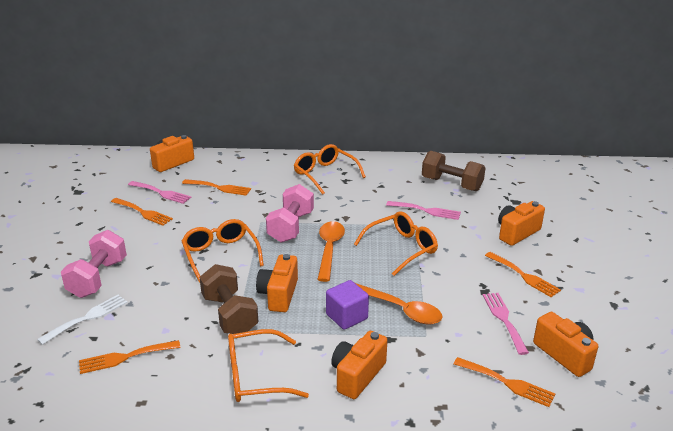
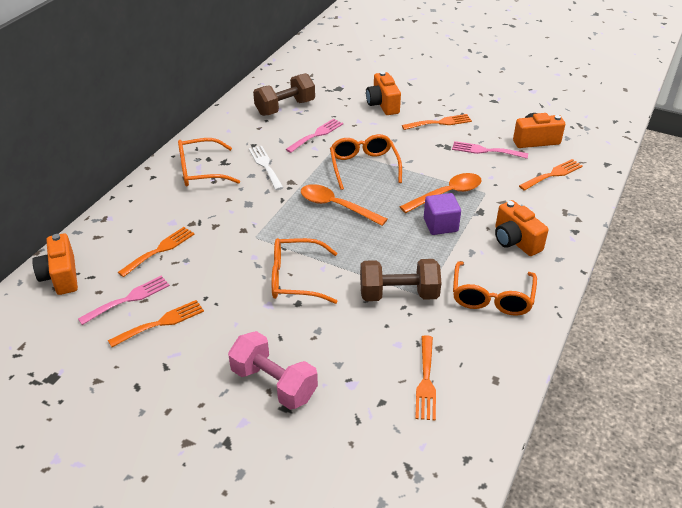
camera: 65 degrees left, 10 degrees up
(87, 317) = (344, 402): white fork -> white fork (265, 166)
(279, 295) = (387, 256): orange camera -> none
(291, 227) = (280, 219): pink dumbbell -> none

